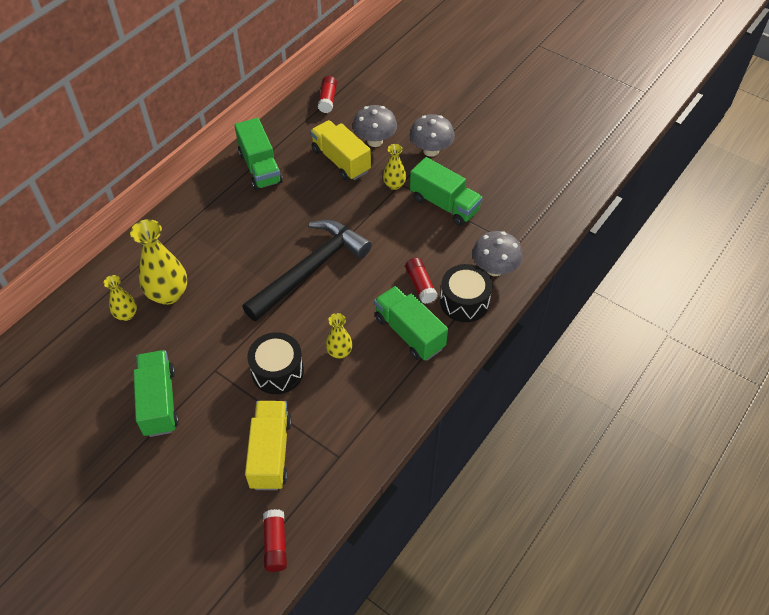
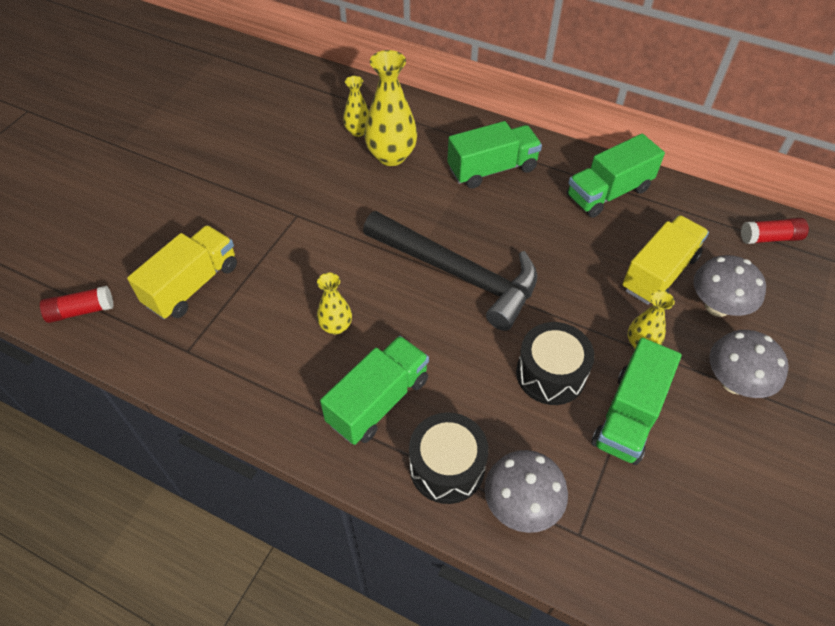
camera: 80 degrees right, 0 degrees up
(159, 402) = (253, 180): green truck -> green truck (492, 169)
(270, 453) = (192, 285): yellow truck -> yellow truck turned 45 degrees counterclockwise
(277, 371) = (301, 270): black drum -> black drum (550, 374)
(420, 285) = (463, 404): red glue stick -> none

